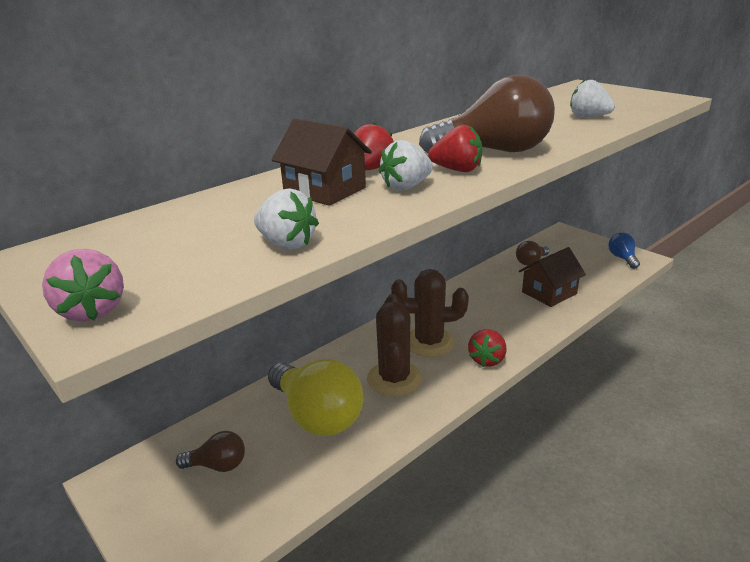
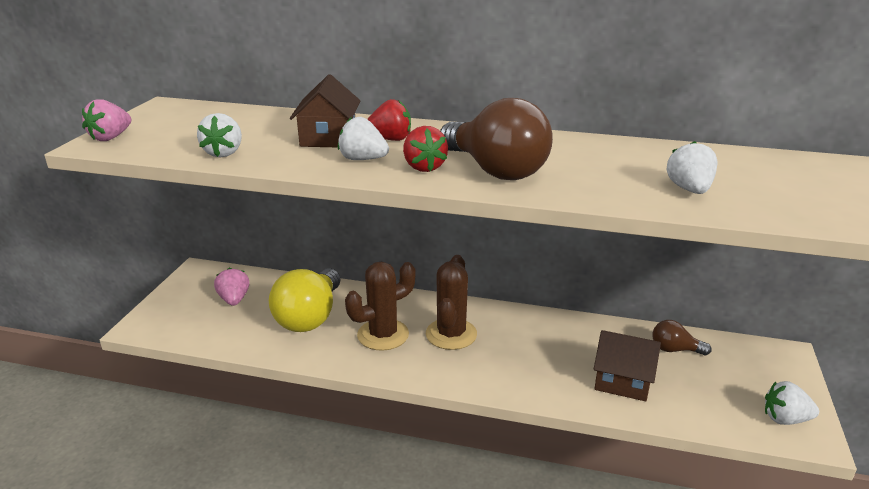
camera: 55 degrees right, 0 degrees up
(218, 465) = (234, 300): brown light bulb -> pink strawberry
(429, 342) = (451, 334): brown cactus -> brown cactus turned 45 degrees clockwise
(487, 360) = (456, 375): red strawberry -> none
(622, 258) = (785, 419): blue light bulb -> white strawberry

